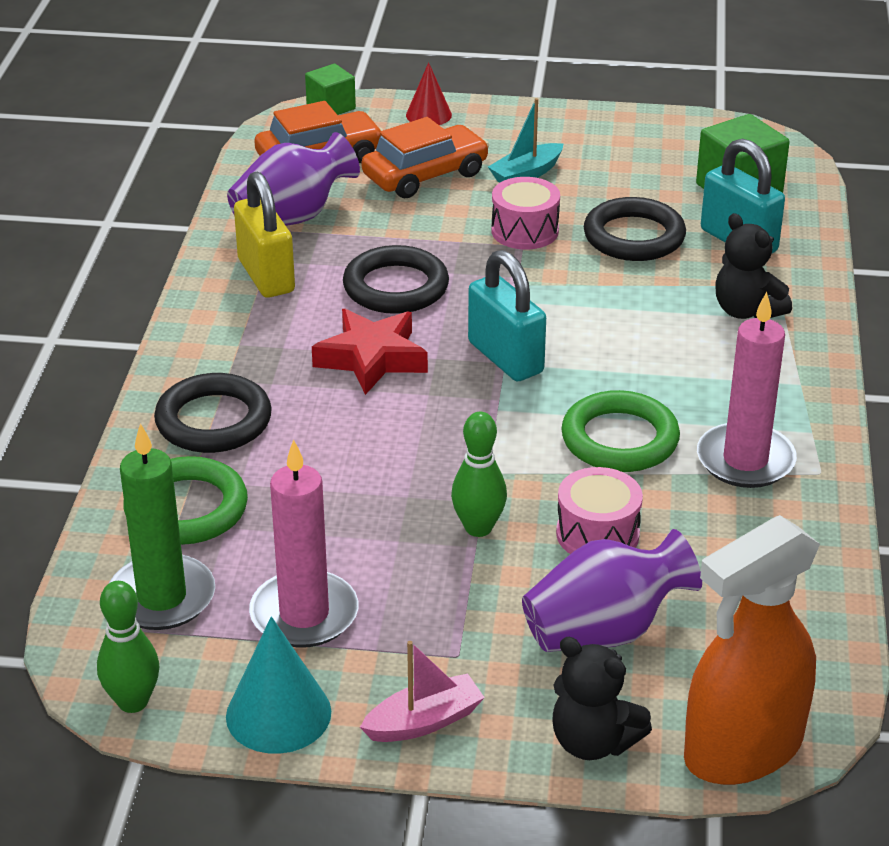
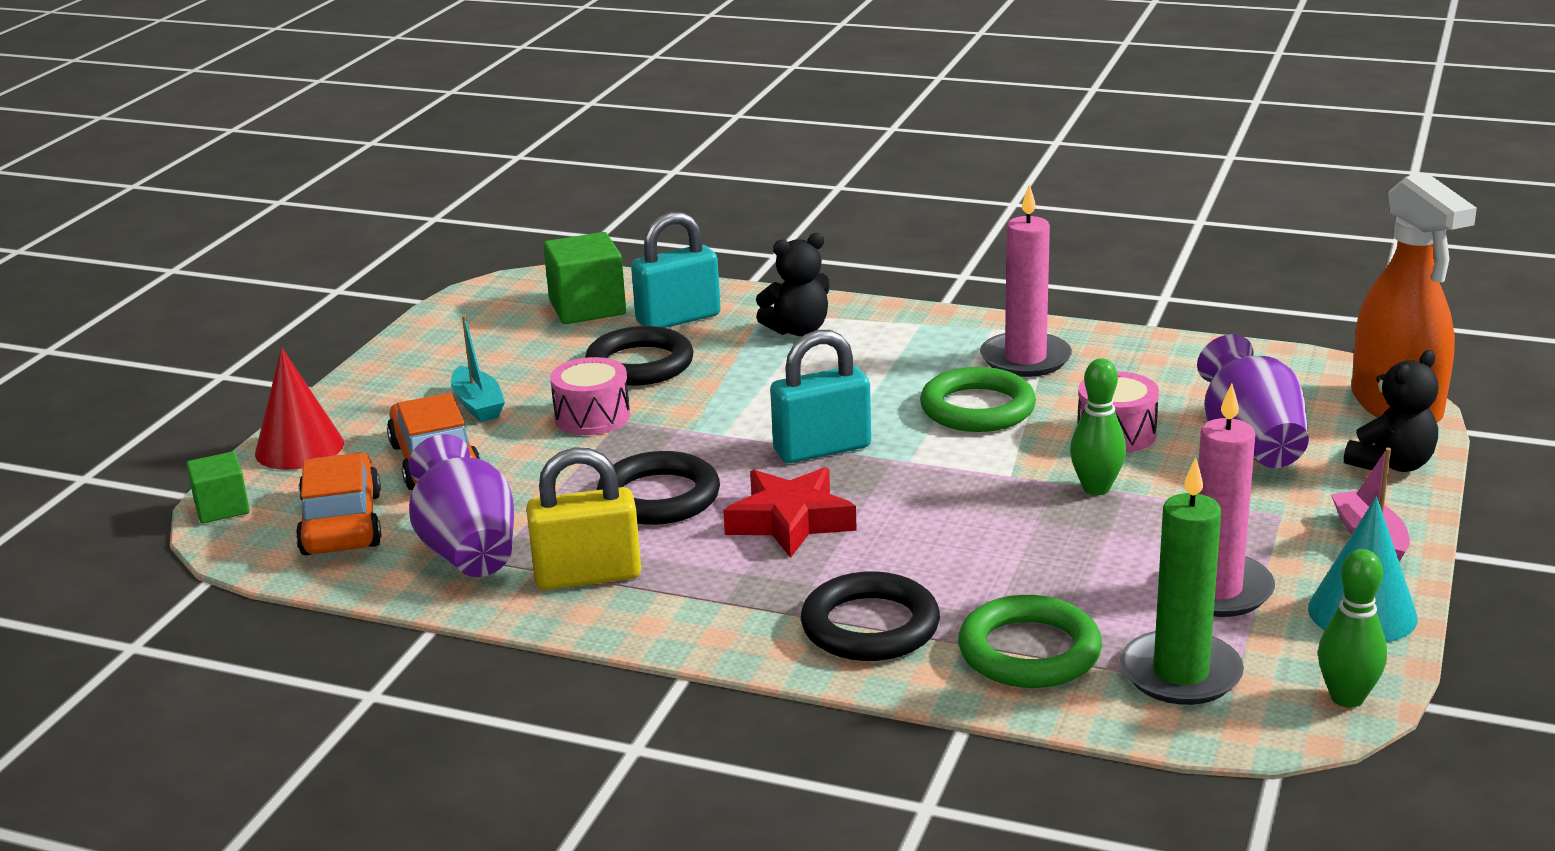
camera: 75 degrees left, 10 degrees down
(428, 115) = (299, 448): red cone -> red cone, size x1.52

